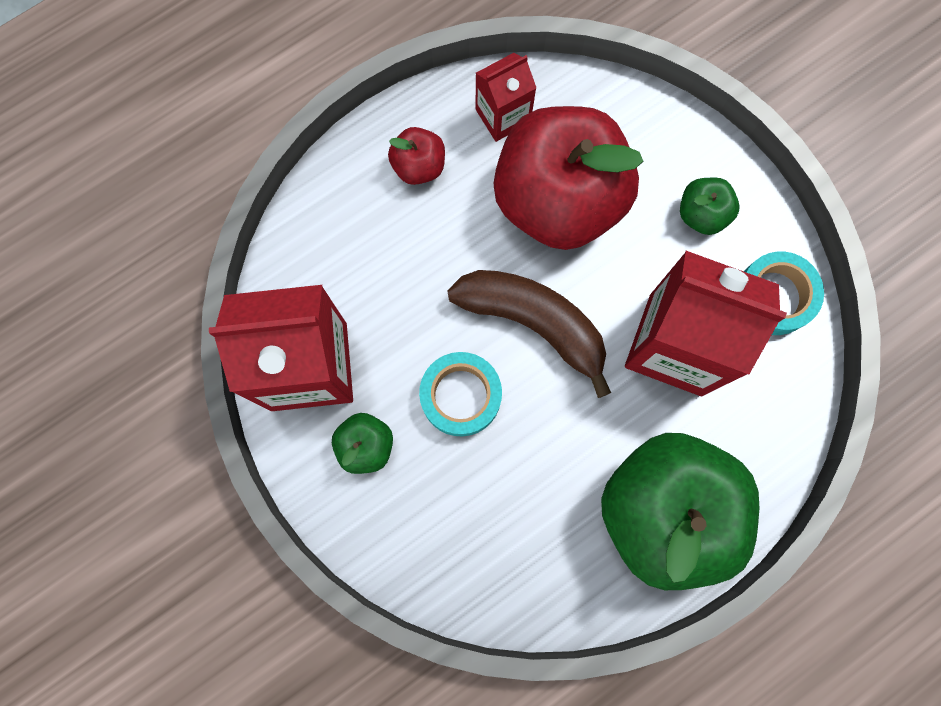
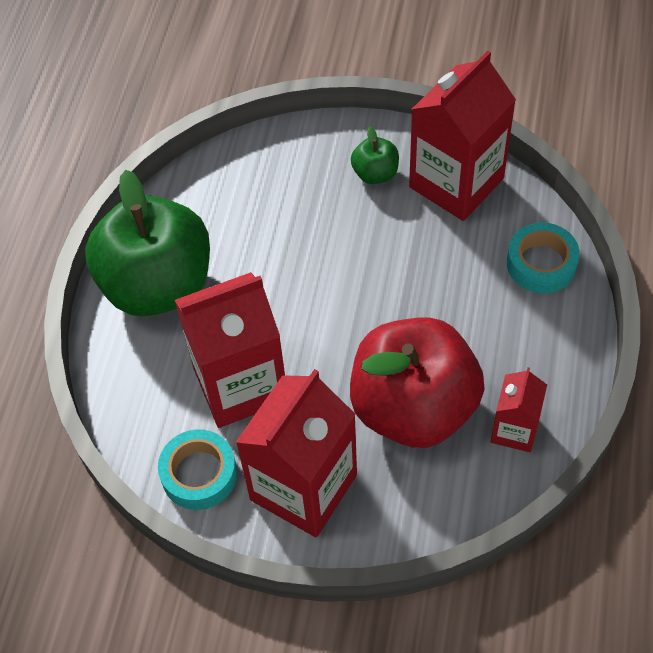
camera: 140 degrees right, 20 degrees down
(419, 166) = (530, 346): red apple -> none
(461, 396) = (348, 242): turquoise tape -> turquoise tape (541, 264)
(534, 323) = (347, 318): brown banana -> none
(702, 214) = (303, 487): green apple -> red carton

